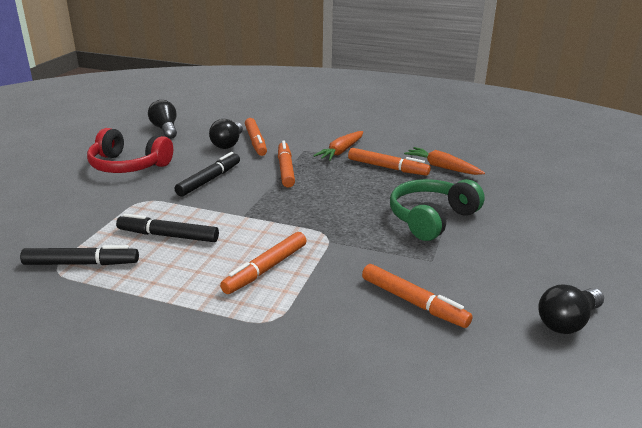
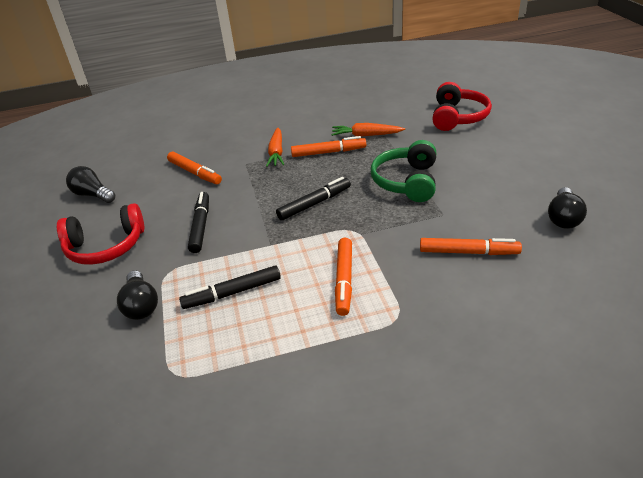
camera: 30 degrees left, 10 degrees up
(81, 264) = (190, 356): black marker -> black marker (314, 204)
(228, 144) = (172, 185): black light bulb -> black light bulb (141, 305)
(285, 169) = (252, 188): orange marker -> none
(564, 186) = (458, 117): none -> red headphones

